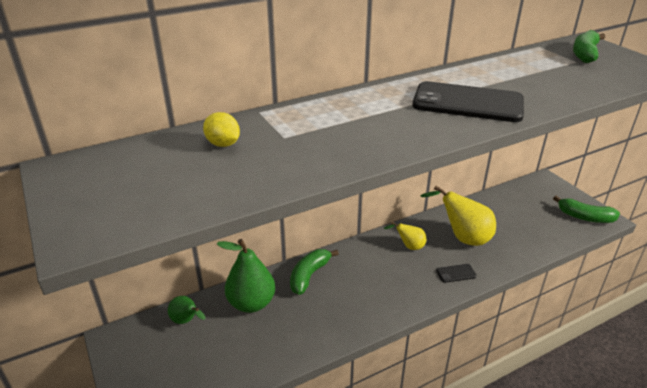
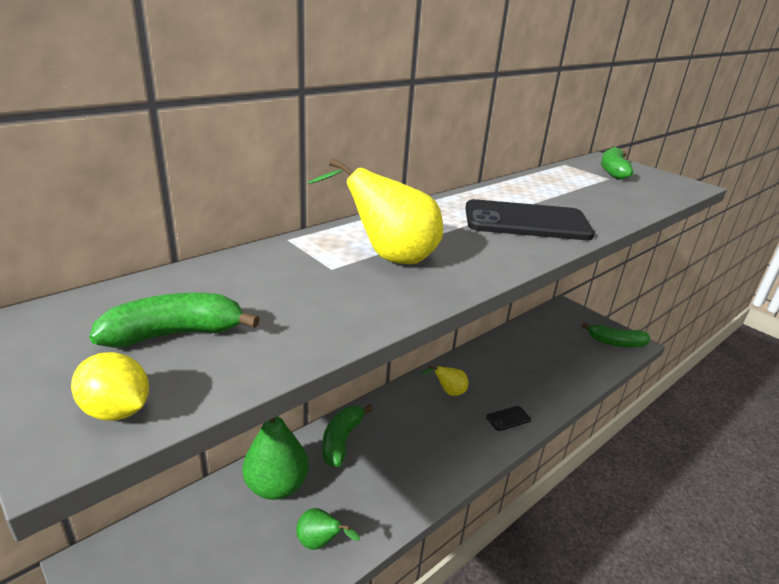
camera: 15 degrees left, 5 degrees down
(157, 179) = (175, 334): none -> green banana
(186, 321) = (193, 523): green pear -> green pear (320, 543)
(223, 144) = (254, 281): yellow lemon -> yellow lemon (116, 411)
(463, 238) = (503, 376): yellow pear -> yellow pear (389, 257)

